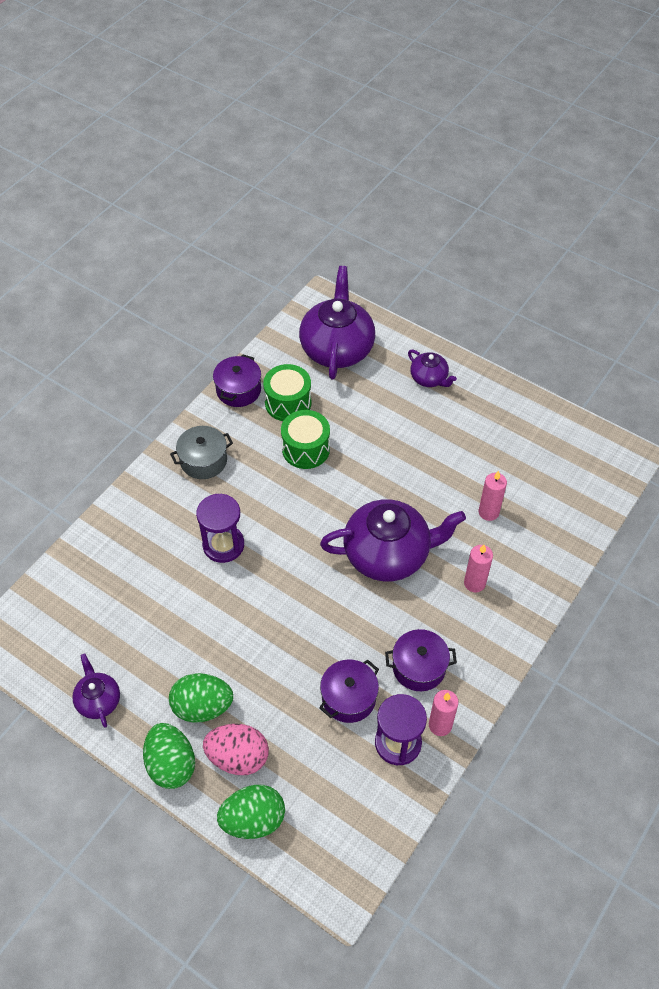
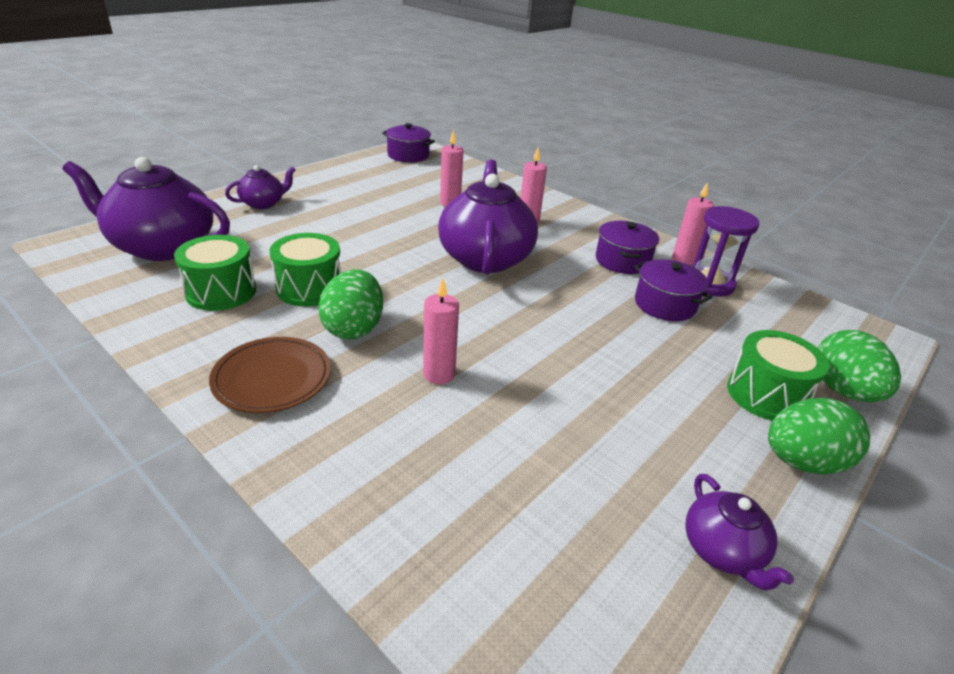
camera: 85 degrees left, 20 degrees down
(98, 700) = (722, 551): purple teapot -> purple teapot turned 90 degrees counterclockwise
(202, 707) = (703, 421): green egg -> green egg (354, 328)
(203, 461) = (272, 378): grey pot -> brown plate
(223, 545) = (439, 374): purple hourglass -> pink candle
(238, 390) = (158, 330): purple pot -> purple pot (408, 155)
(238, 757) = (766, 395): pink egg -> green drum

